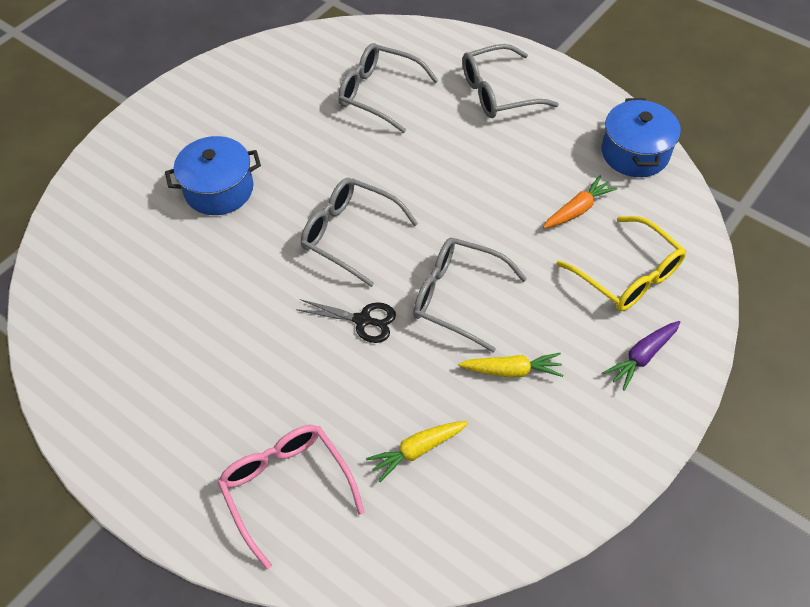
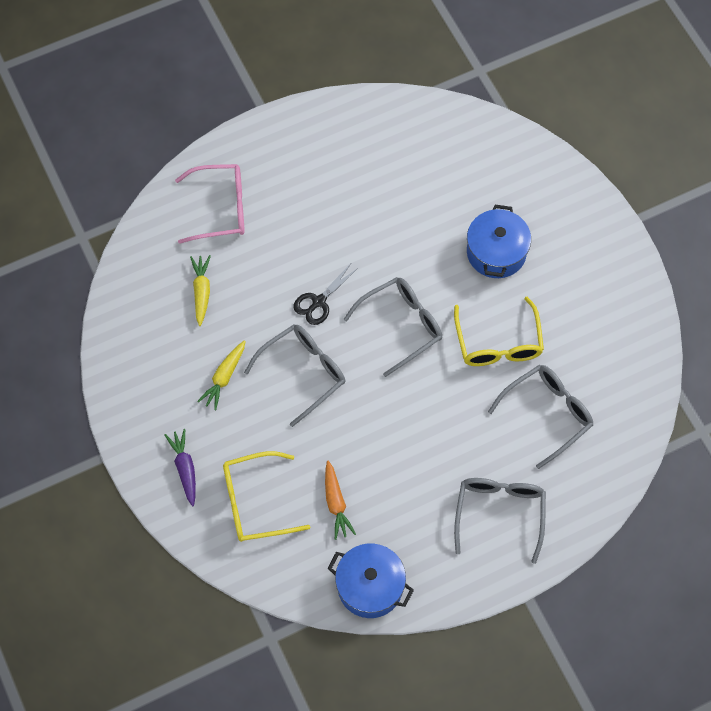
camera: 115 degrees right, 10 degrees up
(325, 152) = (498, 343): none -> yellow glasses

